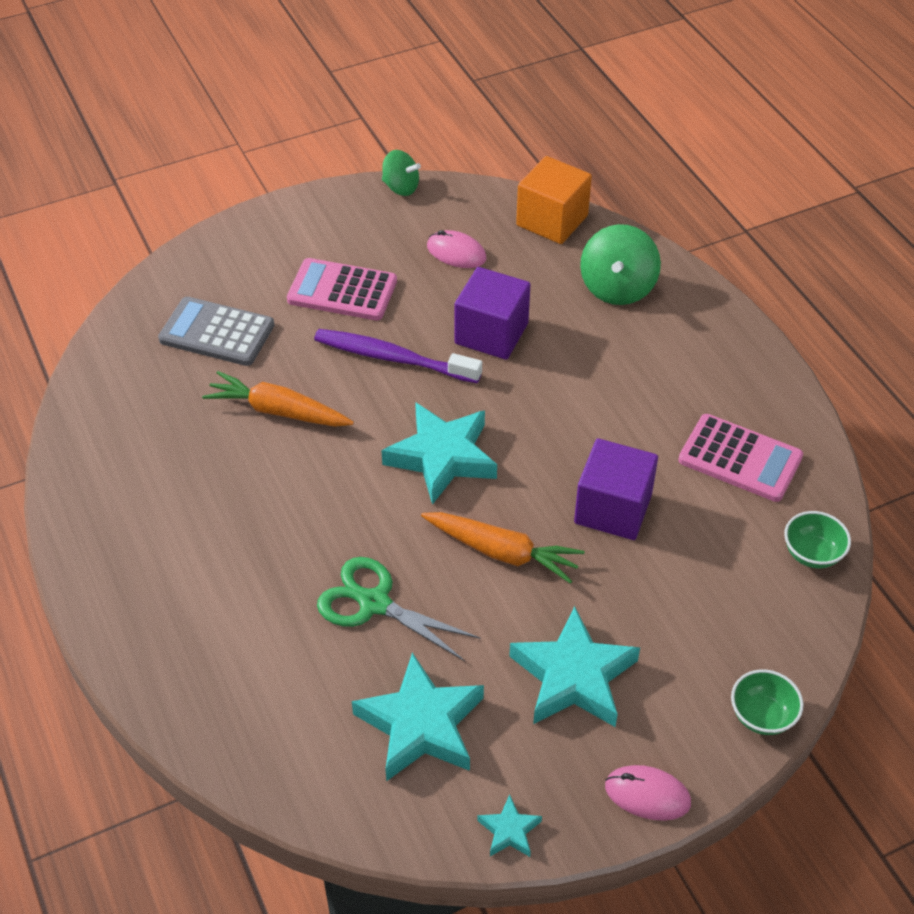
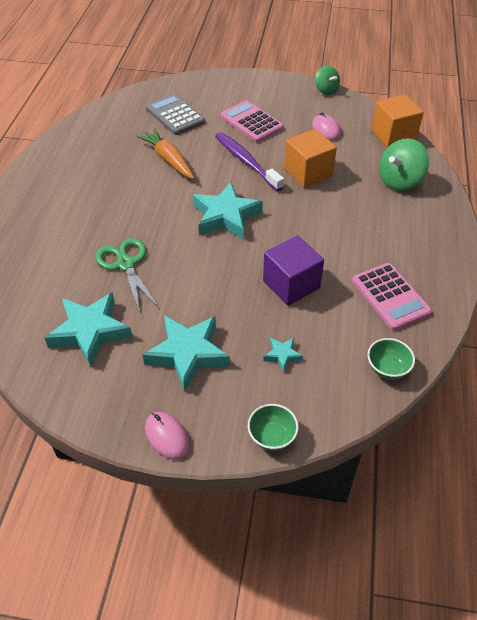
camera: 35 degrees right, 0 degrees up
(491, 333) = (308, 172): purple cube -> orange cube
(502, 552) = (211, 274): orange carrot -> none
(509, 831) = (80, 408): turquoise star -> turquoise star (282, 355)

